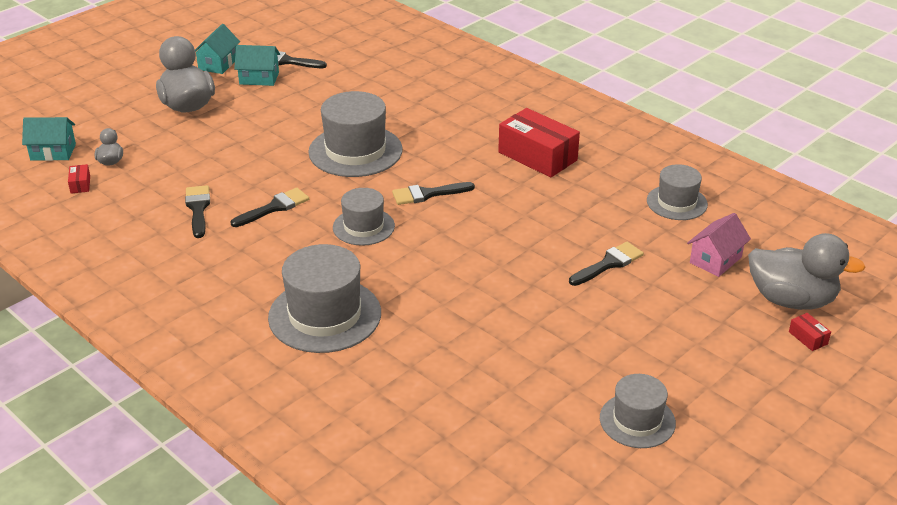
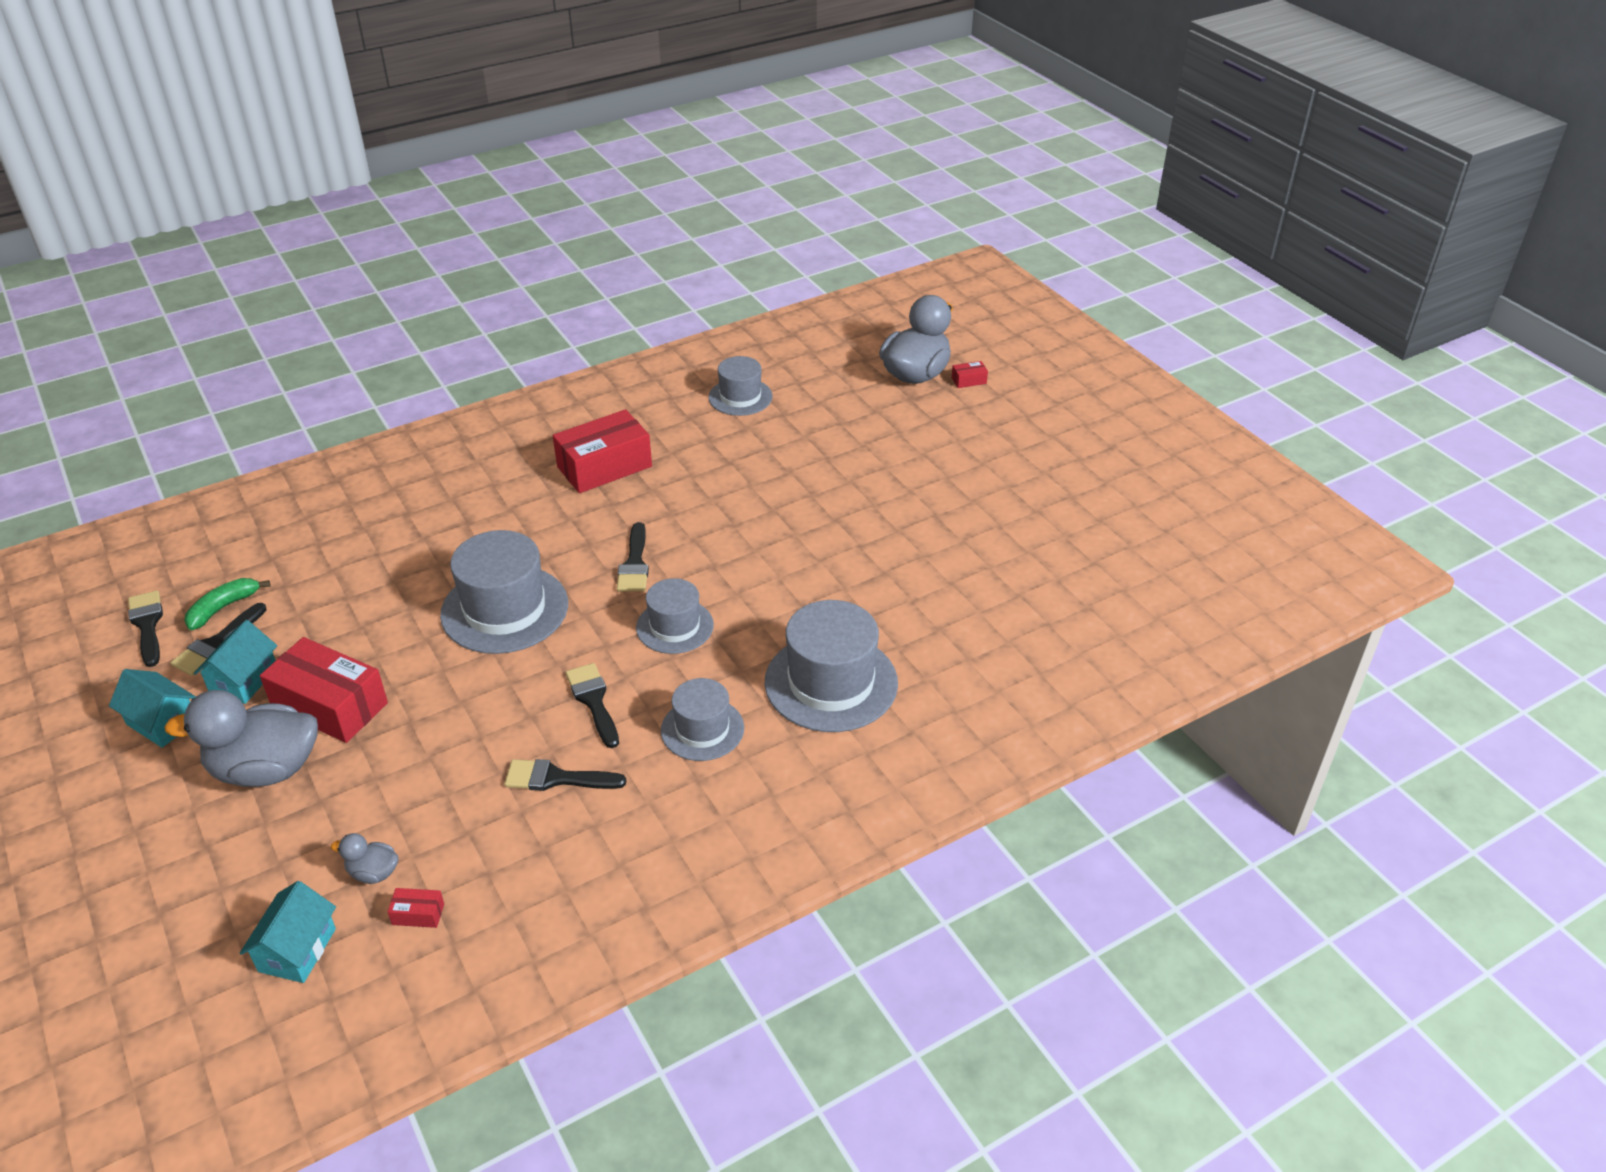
camera: 75 degrees left, 5 degrees up
(244, 111) = (330, 706): none -> red box
(320, 54) = (223, 608): none -> green banana
(609, 264) = (821, 462): black brush -> black brush (147, 625)
(637, 420) = (1050, 499): grey hat -> grey hat (702, 729)
(715, 260) = (842, 399): pink house -> none

